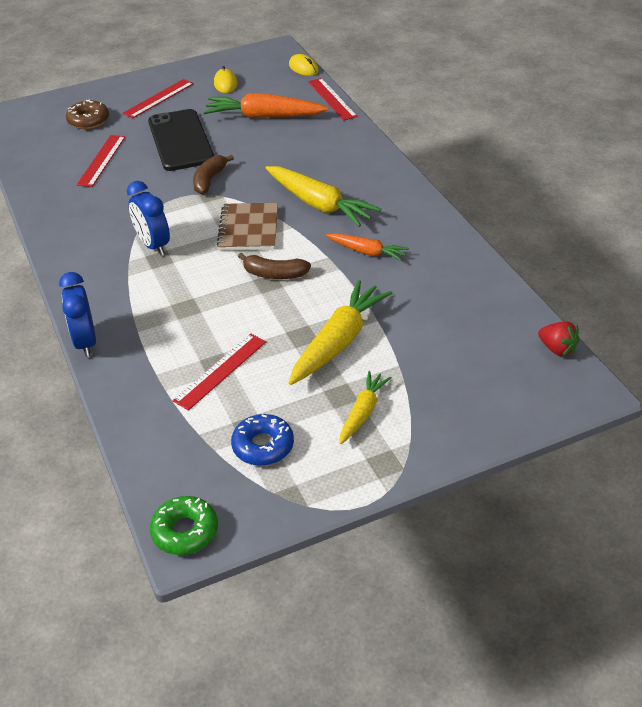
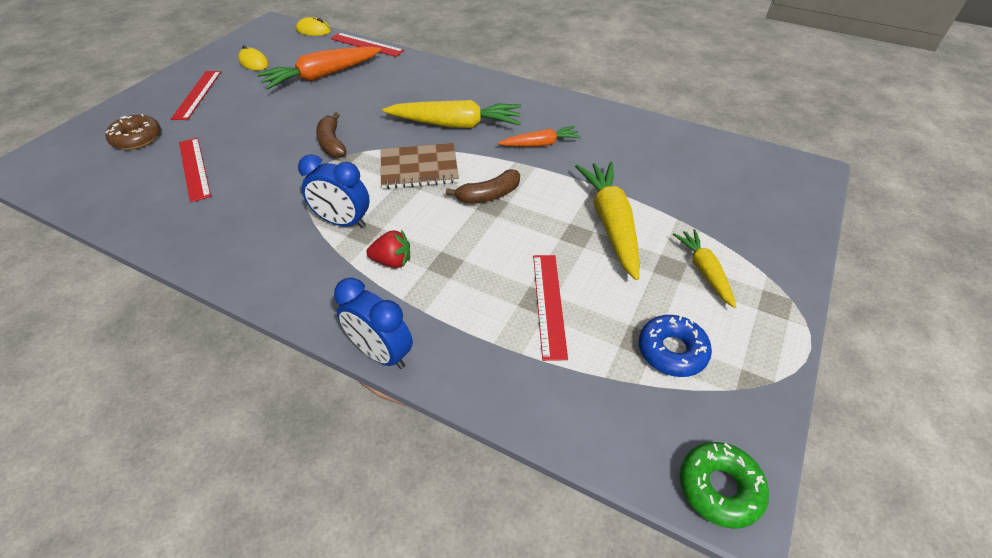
camera: 40 degrees left, 5 degrees up
(180, 140) = (262, 121): black phone -> none
(249, 229) = (419, 168): brown notebook -> brown notebook turned 60 degrees counterclockwise
(557, 349) = (755, 152): red strawberry -> red strawberry (392, 261)

